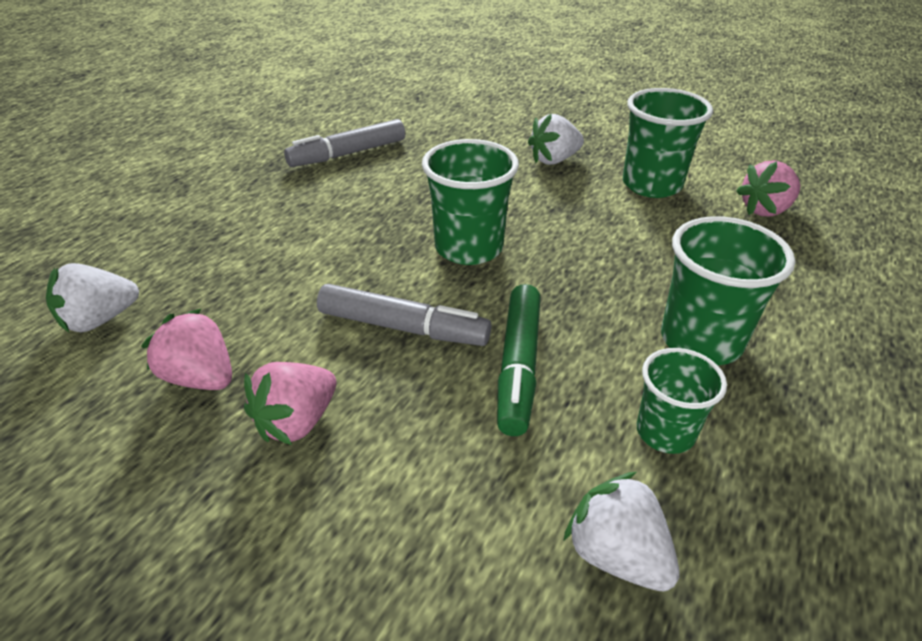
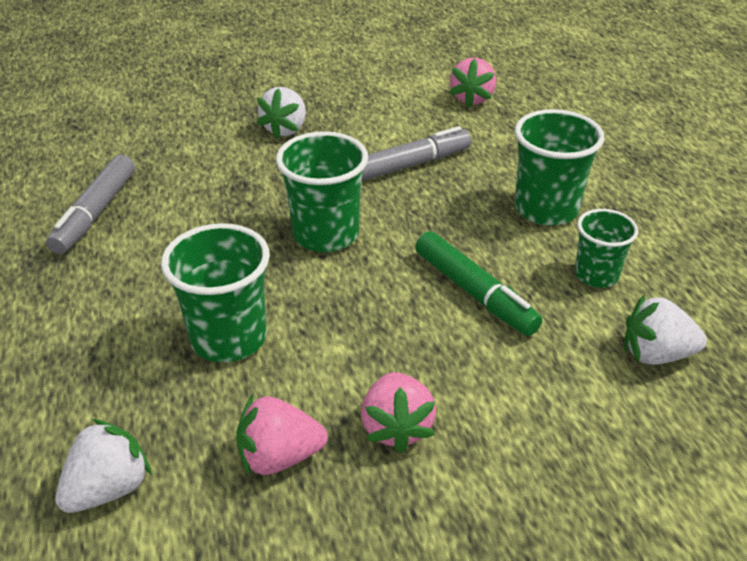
camera: 45 degrees left, 0 degrees up
(100, 320) = (109, 488): white strawberry -> white strawberry turned 150 degrees counterclockwise
(403, 327) = (367, 319): grey marker -> grey marker (409, 165)
(651, 185) = (381, 115): green cup -> green cup (228, 338)

